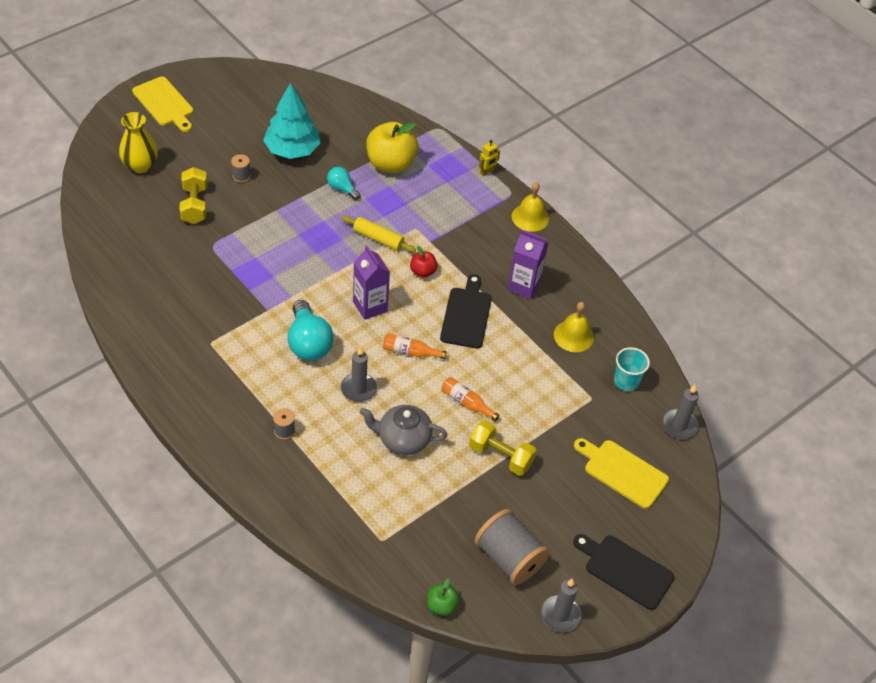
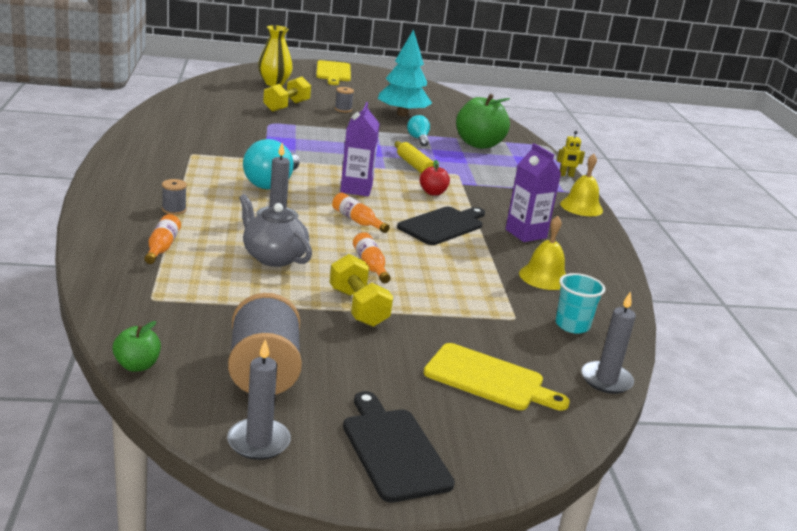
camera: 35 degrees right, 25 degrees down
(327, 481) = (162, 247): none -> orange bottle
(391, 164) = (479, 144): yellow apple -> green apple
(622, 472) = (489, 379): yellow cutting board -> yellow cutting board turned 135 degrees clockwise

